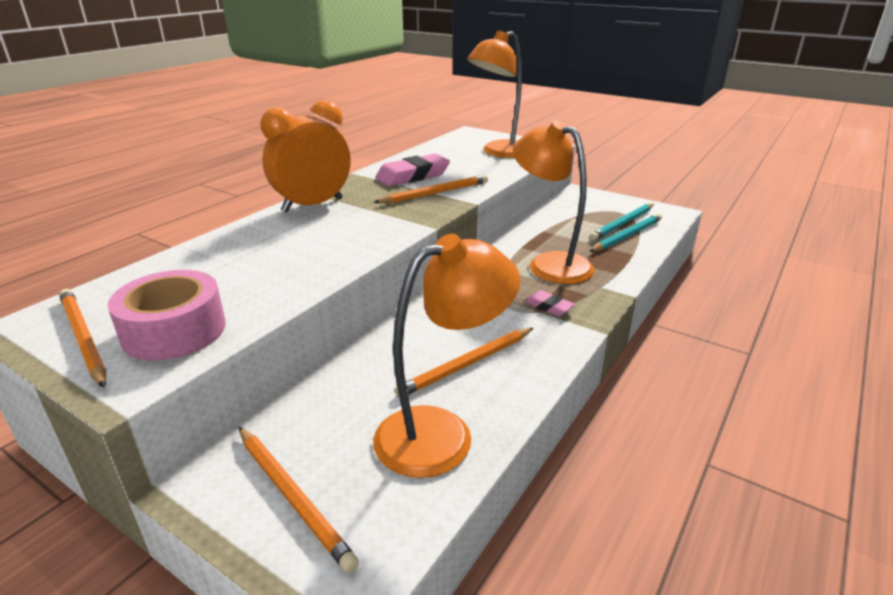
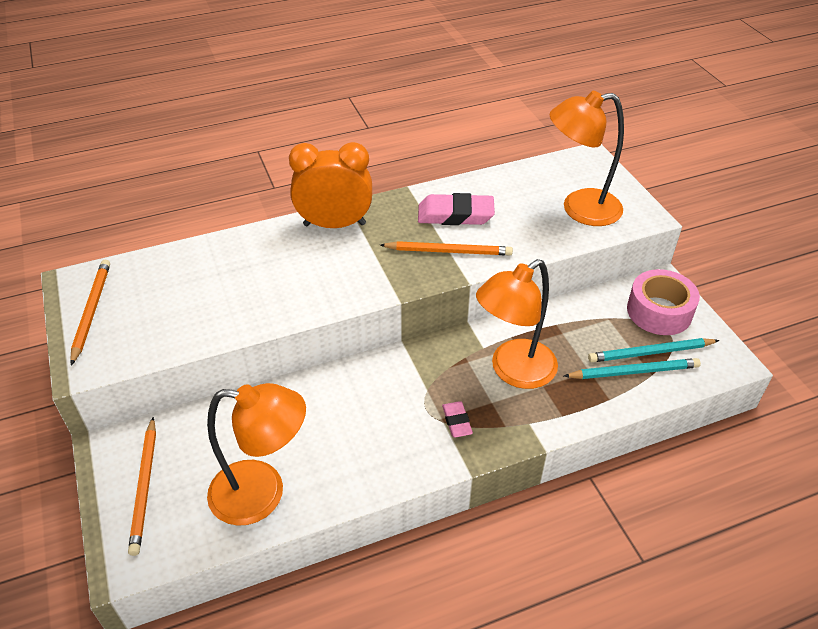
camera: 35 degrees right, 15 degrees up
(174, 331) = (140, 331): pink tape -> pink tape (659, 311)
(467, 364) = (334, 445): orange pencil -> none
(549, 264) = (513, 371): orange lamp -> orange lamp turned 120 degrees counterclockwise

